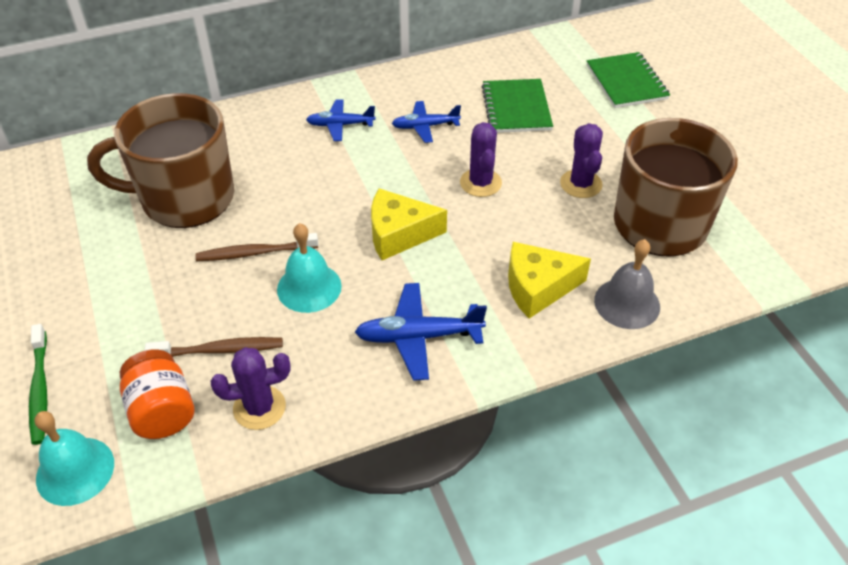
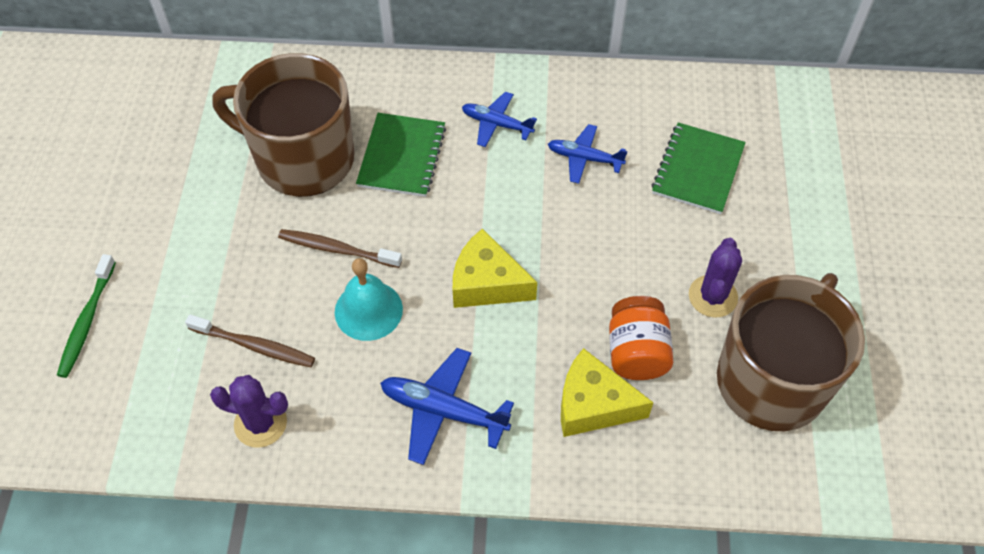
camera: 25 degrees right, 10 degrees up
(75, 470) = (81, 417): turquoise bell -> none
(162, 411) = (177, 389): orange jar -> orange jar (636, 352)
(480, 183) = (604, 253): purple cactus -> none
(626, 82) = (846, 180): green notebook -> green notebook (401, 156)
(627, 303) = (676, 462): grey bell -> none

